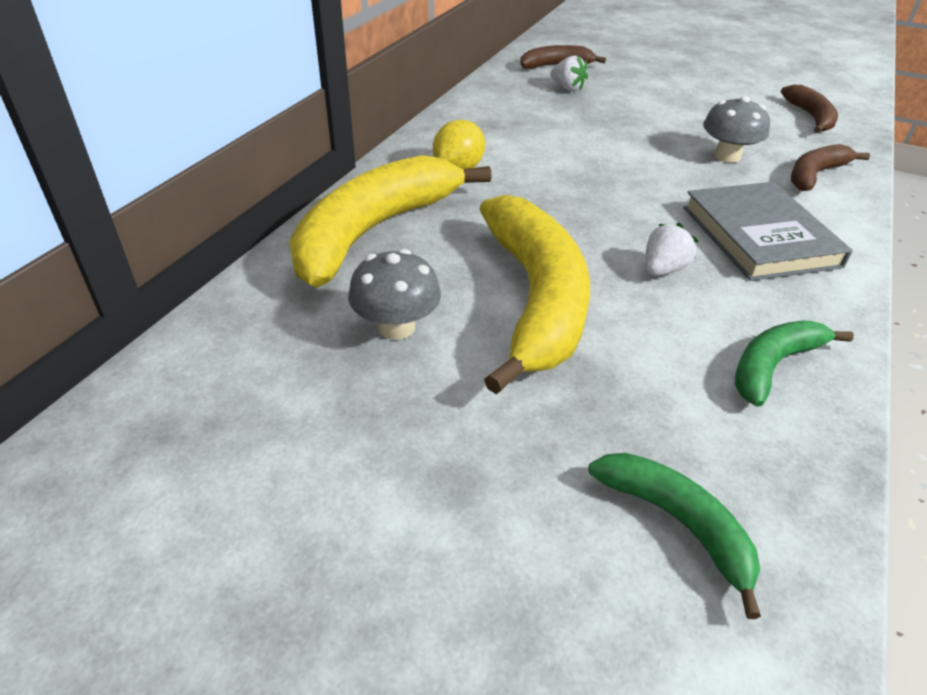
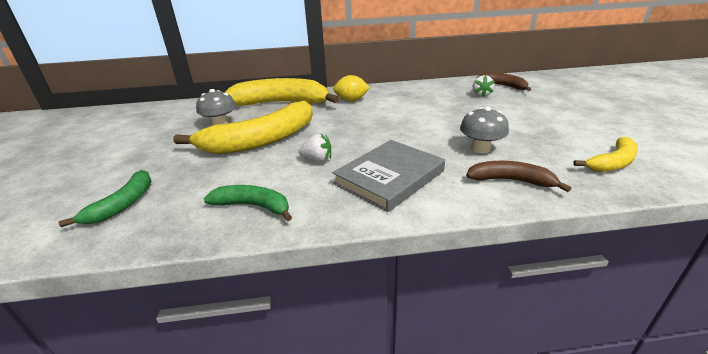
camera: 60 degrees right, 10 degrees down
(810, 117) = (612, 163): brown banana -> yellow banana

